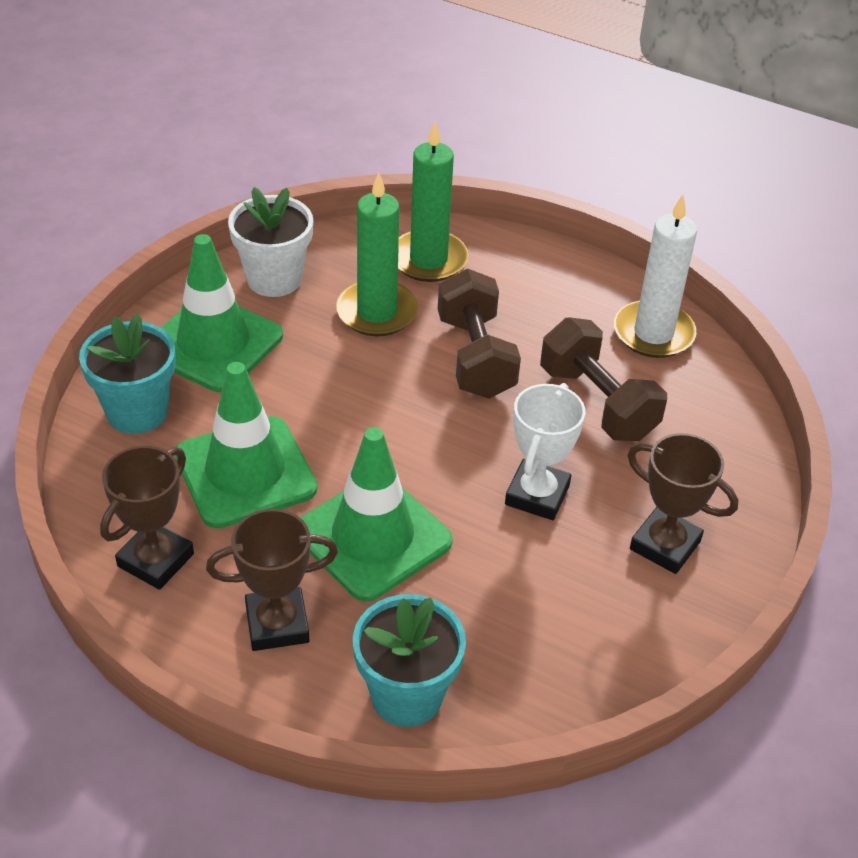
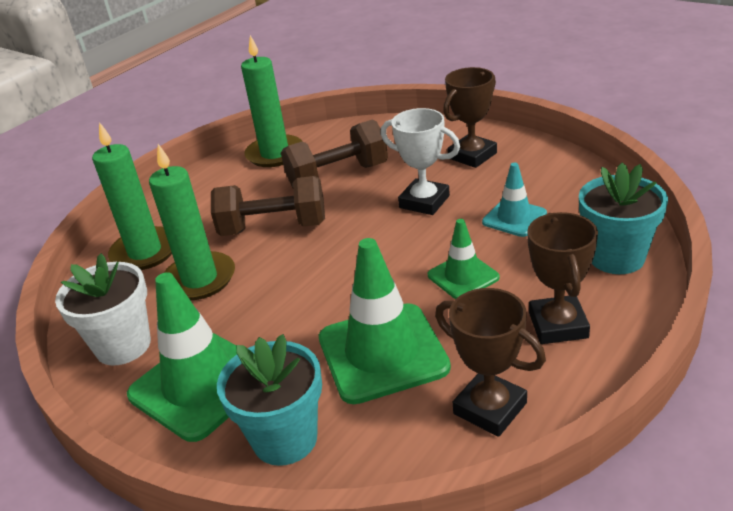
camera: 75 degrees left, 10 degrees down
(372, 537) = (463, 276): green traffic cone -> green traffic cone, size x0.55
(499, 590) = (514, 218): none -> turquoise traffic cone
(653, 333) = (275, 154): white candle -> green candle

